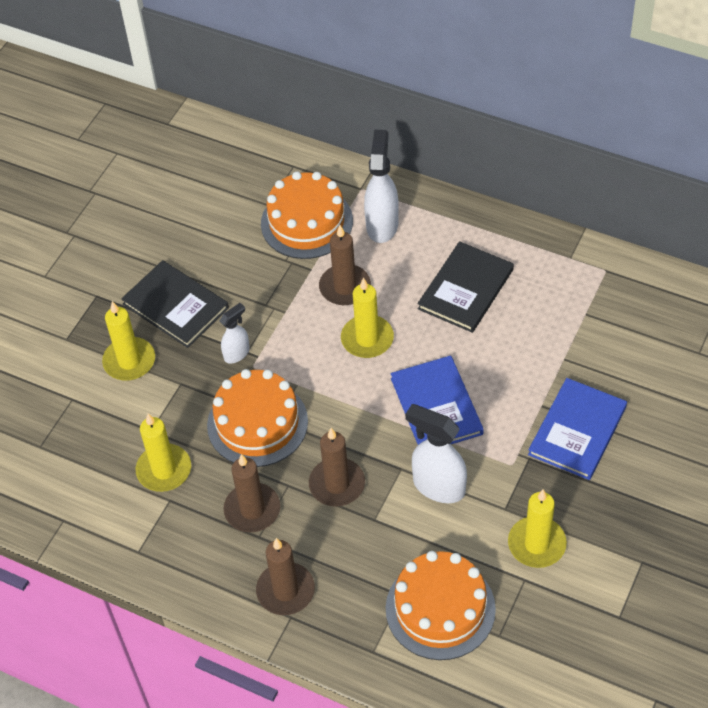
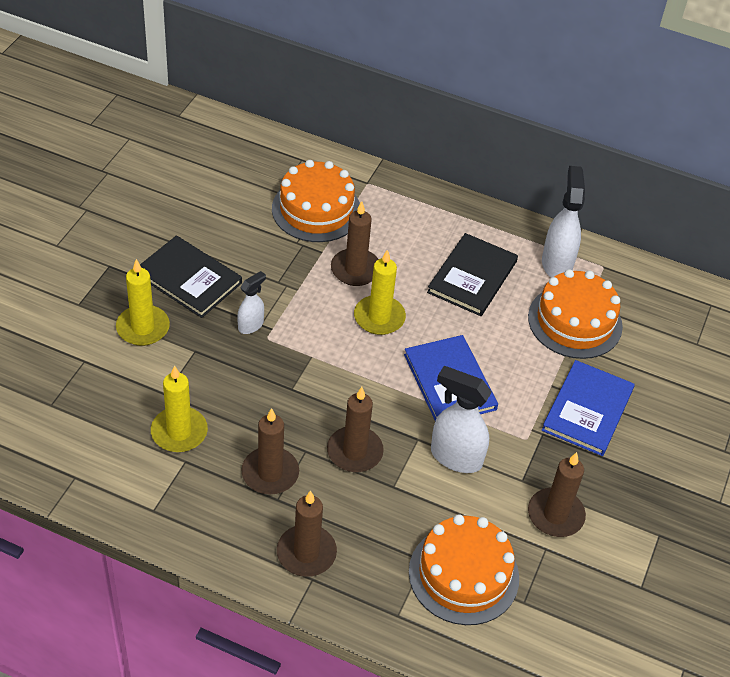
camera: 10 degrees left, 5 degrees down
(257, 423) = (273, 391): orange cake -> orange cake (575, 321)
(382, 225) = (389, 216): white spray bottle -> white spray bottle (556, 263)
(536, 544) = (555, 515): yellow candle -> brown candle

